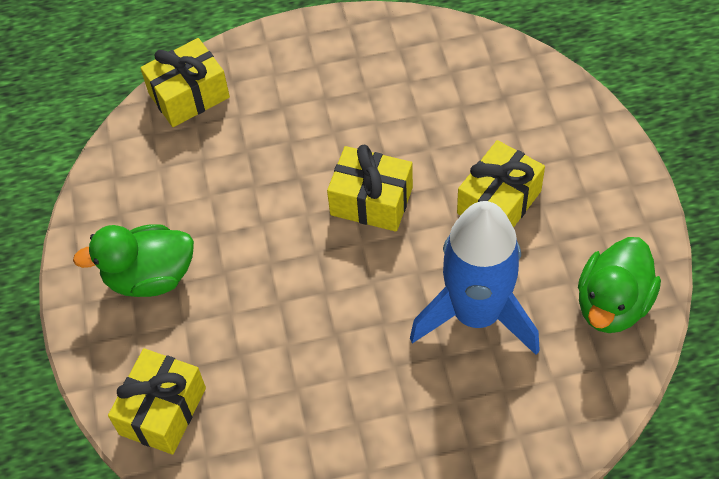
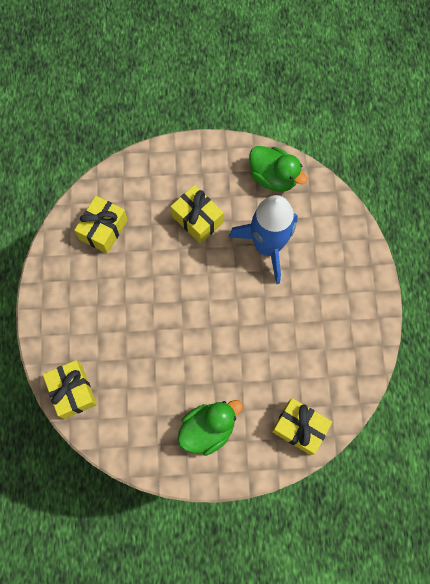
camera: 85 degrees left, 15 degrees up
(150, 277) = (208, 428): green duck -> green duck turned 120 degrees counterclockwise
(371, 201) = (181, 289): yellow gift -> yellow gift (103, 229)

